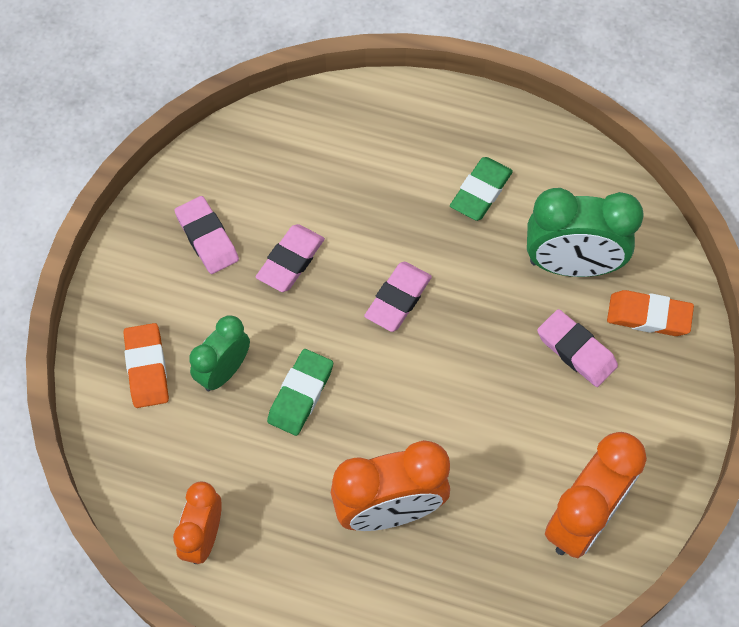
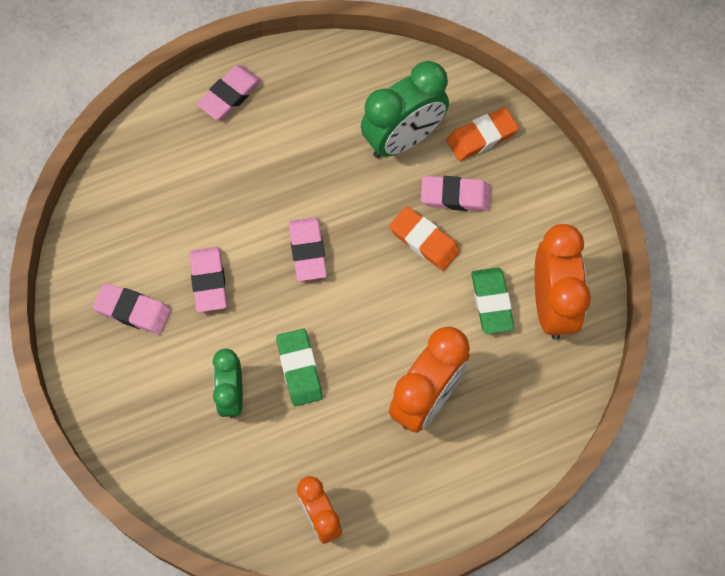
camera: 40 degrees left, 5 degrees up
(147, 368) = (174, 436): orange eraser -> orange eraser (424, 241)
(448, 119) = (230, 95): none -> pink eraser
(481, 192) = (298, 132): green eraser -> green eraser (491, 302)

